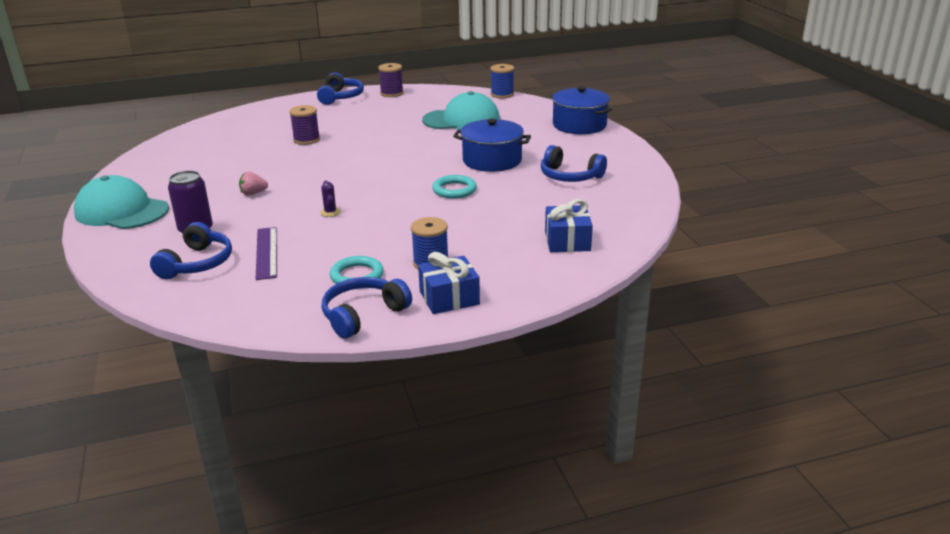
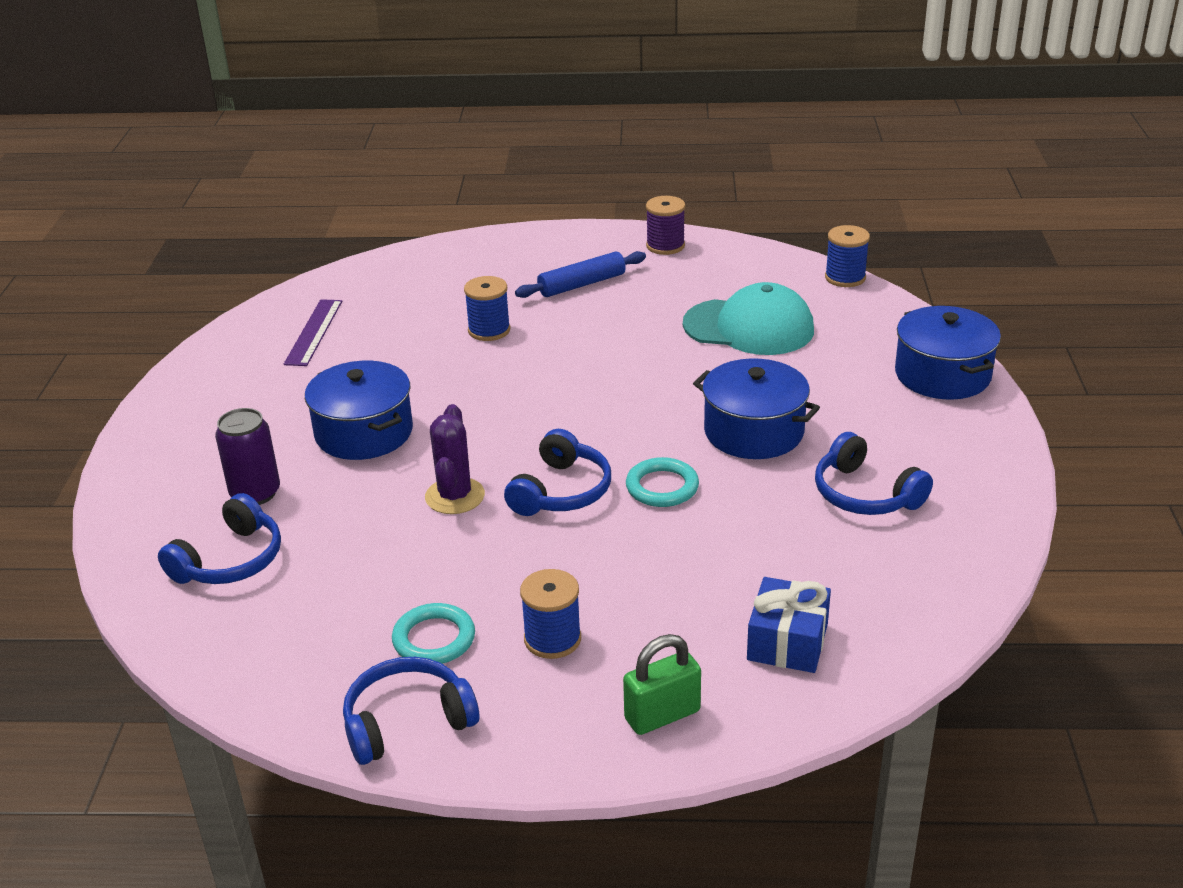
camera: 20 degrees right, 5 degrees up
(121, 211) = (176, 432): turquoise cap -> none
(253, 193) = (364, 432): pink strawberry -> blue pot
(266, 252) = (330, 560): purple ruler -> purple ruler (314, 332)
(306, 140) = (489, 330): purple spool -> blue spool
(330, 212) = (455, 496): purple cactus -> purple cactus, size x1.85
(340, 97) = (582, 242): blue headphones -> blue headphones (561, 491)
(352, 114) = (581, 284): none -> blue rolling pin
(449, 298) = (545, 719): blue gift -> none
(517, 283) = (662, 715): none -> green padlock

